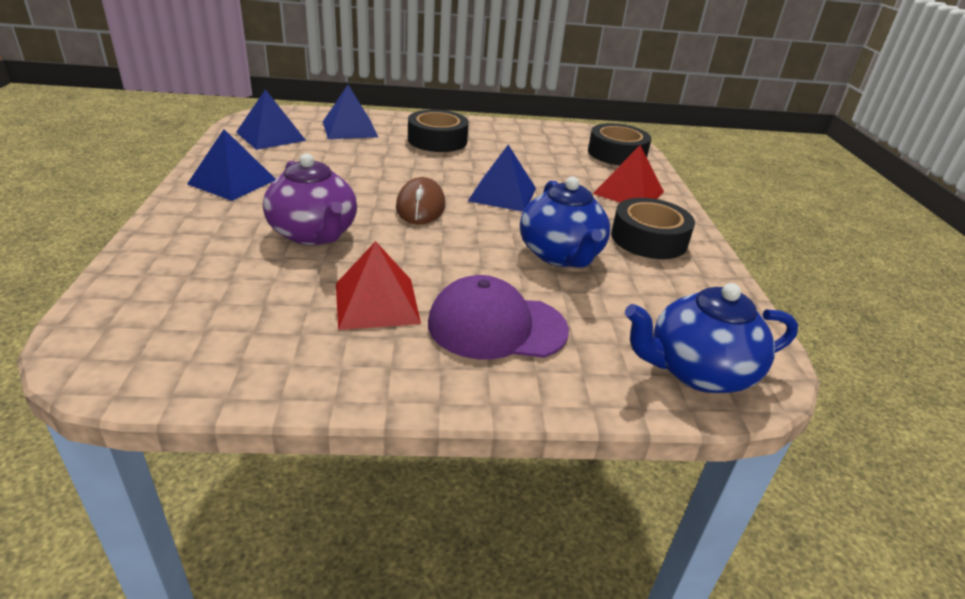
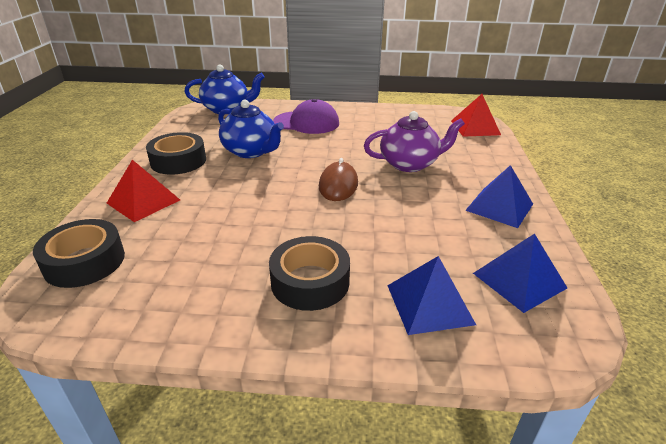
camera: 170 degrees left, 0 degrees up
(314, 234) = (410, 164): purple teapot -> purple teapot turned 105 degrees clockwise
(377, 303) = (363, 131): red pyramid -> red pyramid (475, 127)
(502, 194) = (265, 197): blue pyramid -> none
(561, 255) = (251, 151): blue teapot -> blue teapot turned 135 degrees clockwise

